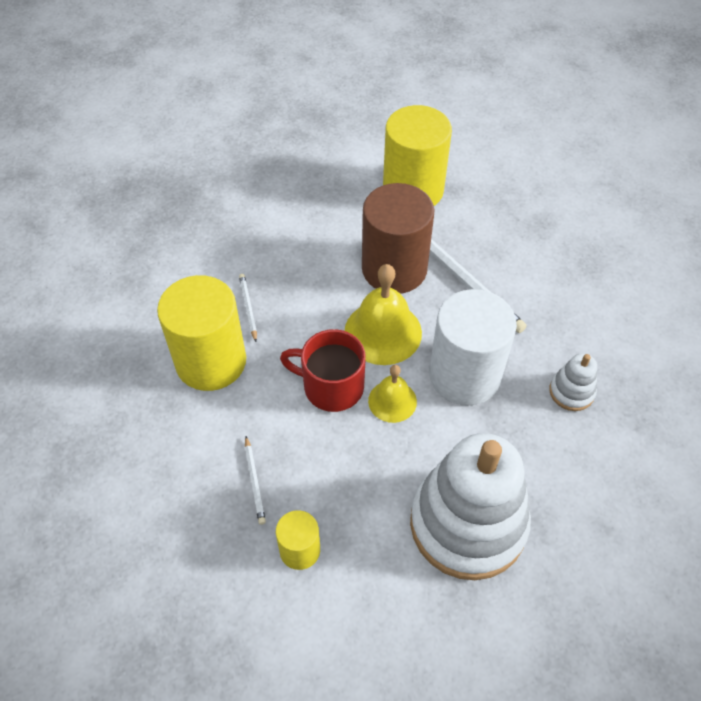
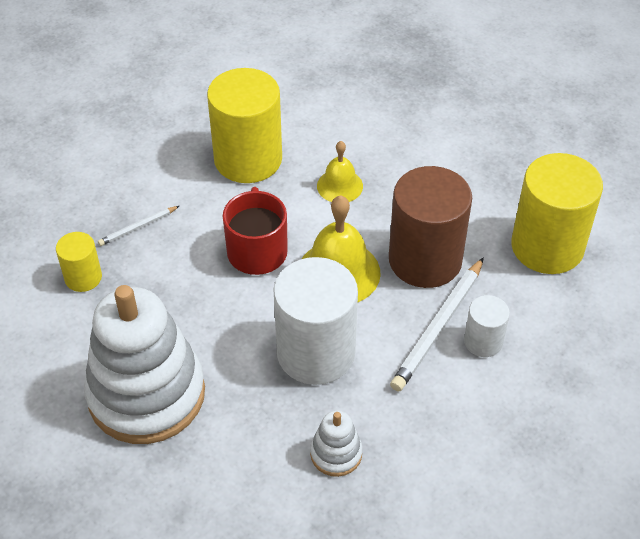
camera: 70 degrees right, 5 degrees down
(248, 308) = (319, 165): white pencil -> none
(392, 401) = (260, 301): yellow bell -> yellow bell (339, 186)
(491, 260) = (483, 341): none -> white cylinder

